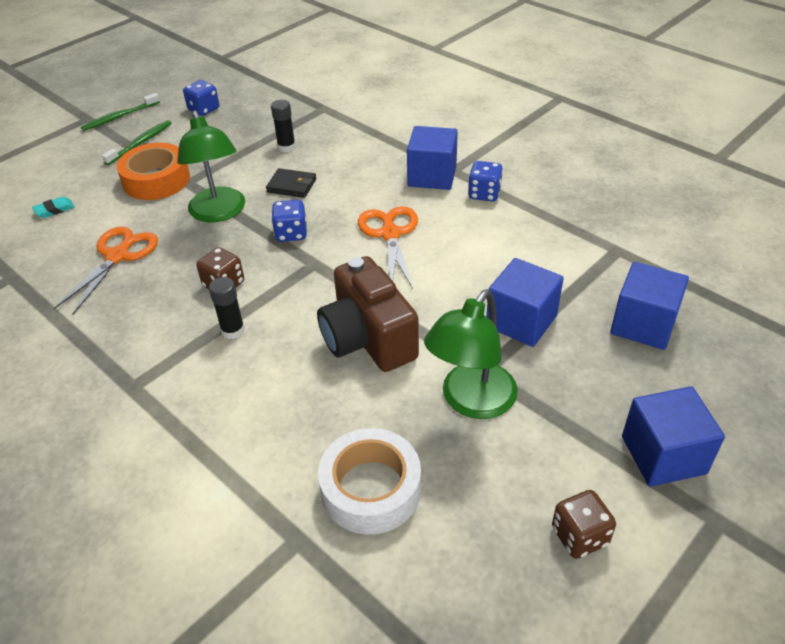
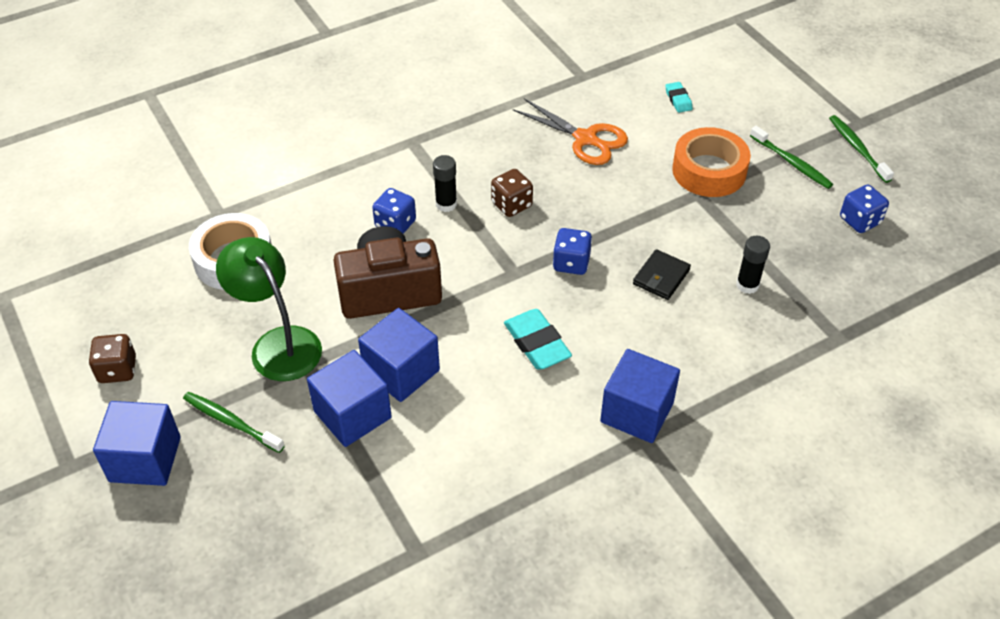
camera: 105 degrees right, 5 degrees up
(219, 213) = (629, 213): green lamp -> none
(390, 234) = (537, 343): orange scissors -> turquoise eraser
(484, 194) = (579, 454): blue dice -> blue dice (395, 224)
(580, 402) = (231, 422): none -> green toothbrush
(643, 324) = (293, 520): blue cube -> blue cube (401, 371)

